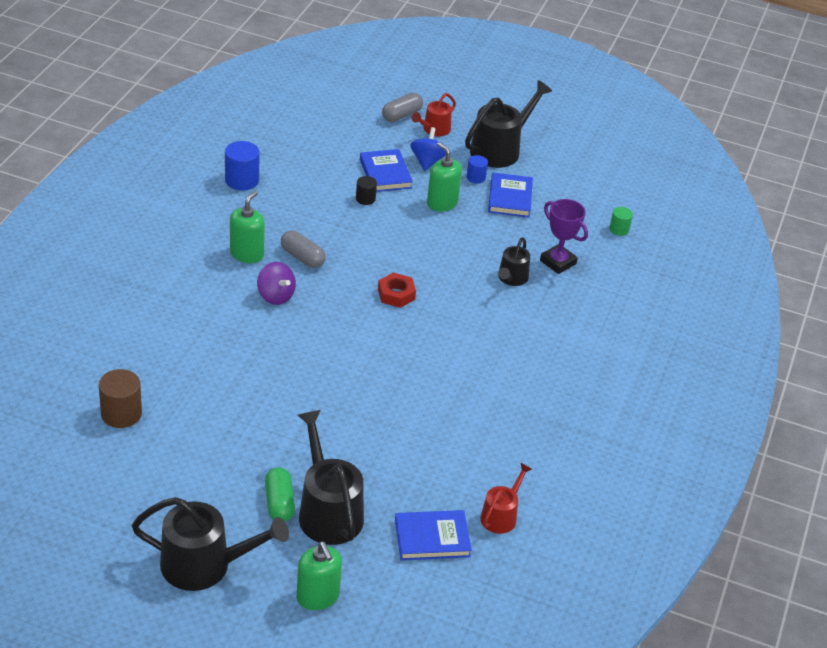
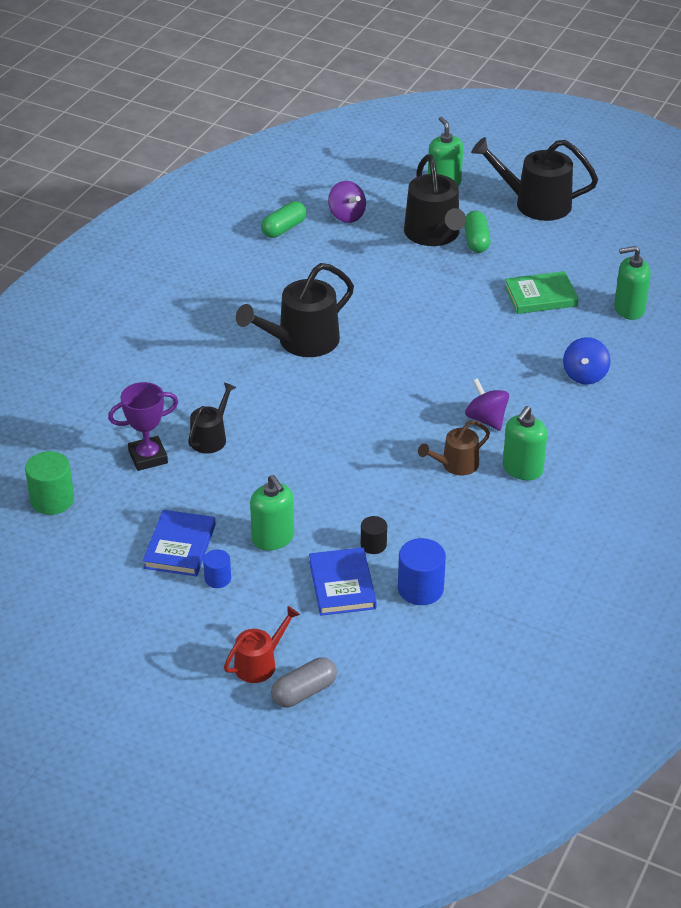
camera: 170 degrees left, 0 degrees up
(121, 414) = (629, 309): brown cylinder -> green soap dispenser
(213, 428) = (540, 296): none -> green book
(242, 180) = (537, 573): blue cylinder -> blue cylinder (420, 589)
(302, 257) = (456, 465): grey capsule -> brown watering can
(396, 294) = (349, 420): red nut -> none
(427, 161) = (280, 605): blue spinning top -> blue spinning top (585, 375)
(432, 538) = (346, 216): blue book -> purple spinning top
(499, 149) = (170, 627): black watering can -> black watering can (302, 341)
(501, 516) = (284, 229): red watering can -> green capsule
(558, 262) = (148, 457): purple trophy -> purple trophy turned 75 degrees counterclockwise
(619, 229) = (52, 500): green cylinder -> green cylinder, size x1.71

